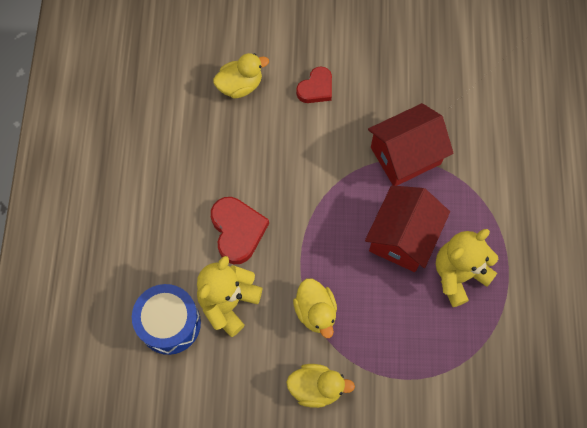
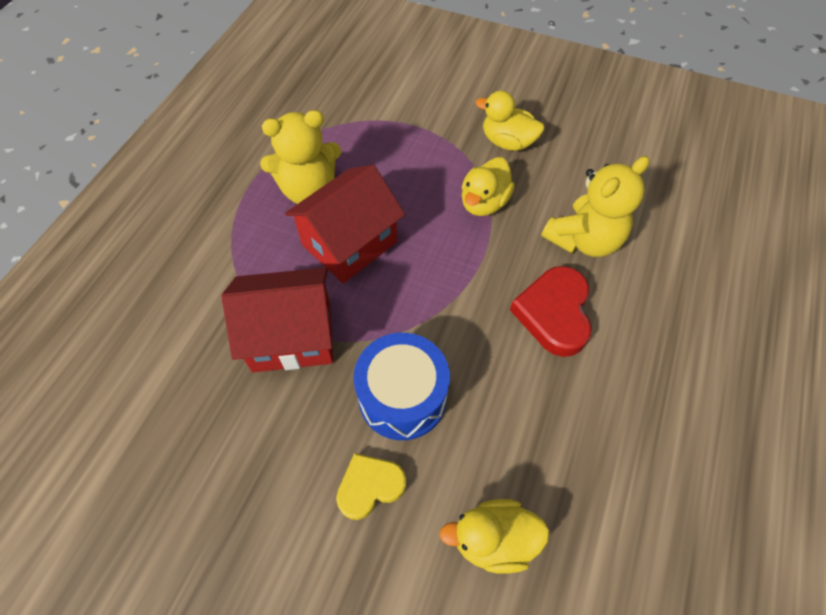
camera: 160 degrees left, 10 degrees down
(169, 323) = (659, 239): blue drum -> blue drum (402, 397)
(315, 311) = (484, 203): yellow duck -> yellow duck turned 150 degrees counterclockwise
(316, 88) = (370, 486): red heart -> yellow heart

